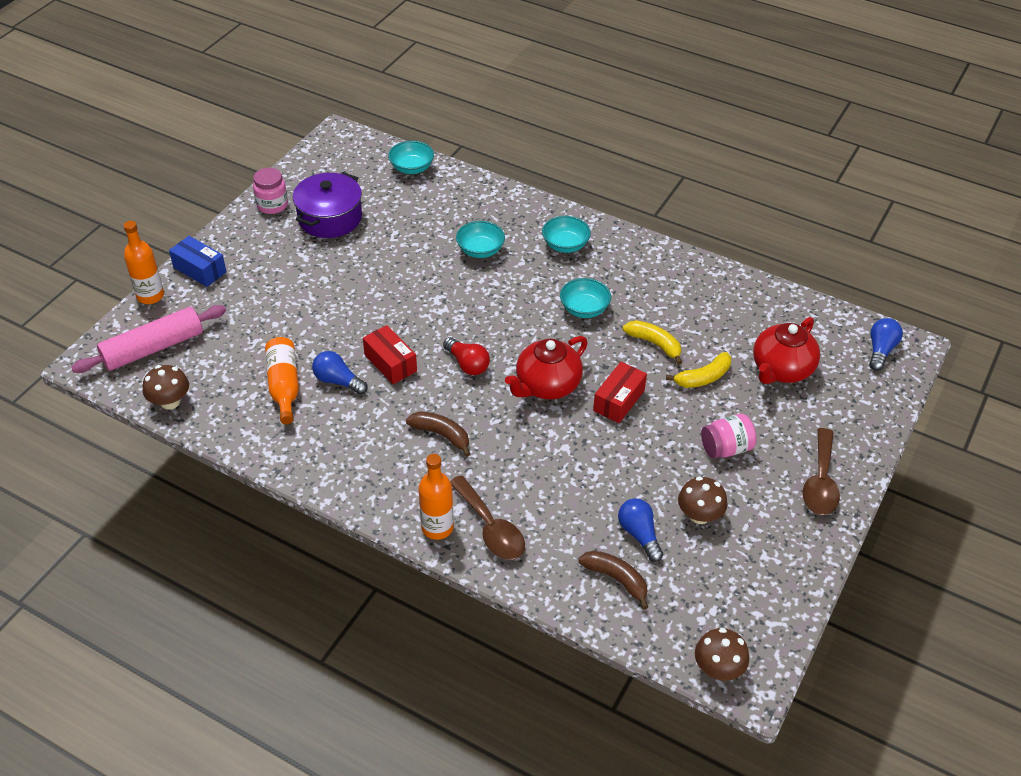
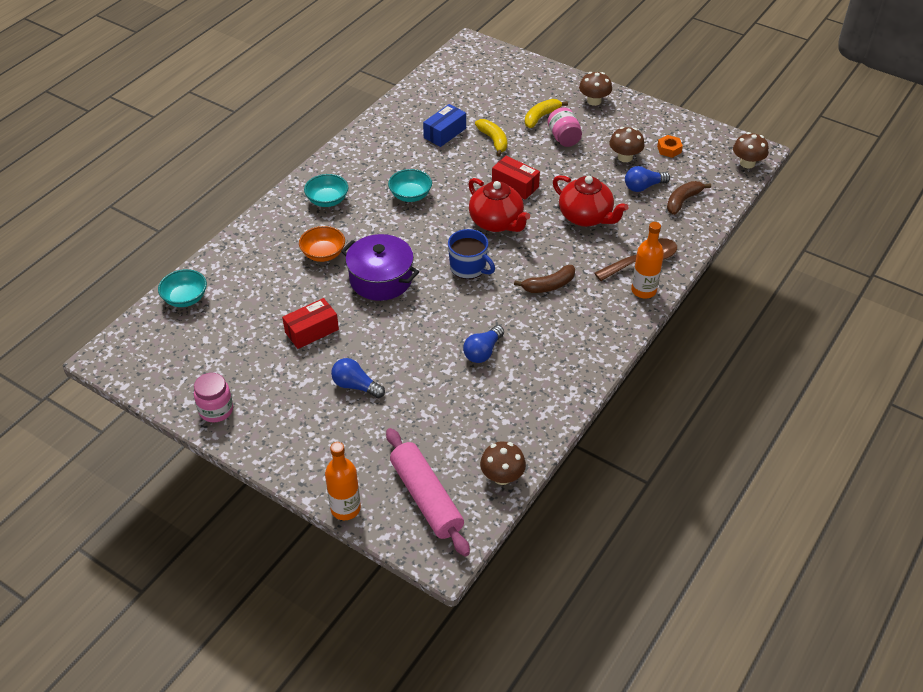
camera: 85 degrees left, 0 degrees up
(200, 269) = (310, 467): blue box -> blue box (444, 133)
(284, 386) = (486, 390): orange bottle -> none
(330, 218) = (250, 361): purple pot -> purple pot (381, 279)
(390, 363) = (463, 316): red box -> red box (311, 331)
(441, 435) = (548, 285): brown banana -> brown banana turned 150 degrees counterclockwise
(467, 364) = (468, 267): red light bulb -> blue mug
(480, 250) = (323, 254): turquoise bowl -> orange bowl
(654, 344) = (455, 161): yellow banana -> yellow banana (541, 117)
(729, 568) = (669, 149): none -> orange nut
(781, 369) = (488, 103): red teapot -> red teapot (586, 217)
(820, 482) = (594, 101): brown spoon -> brown mushroom
(880, 350) = (473, 57): blue light bulb -> blue light bulb (355, 386)

